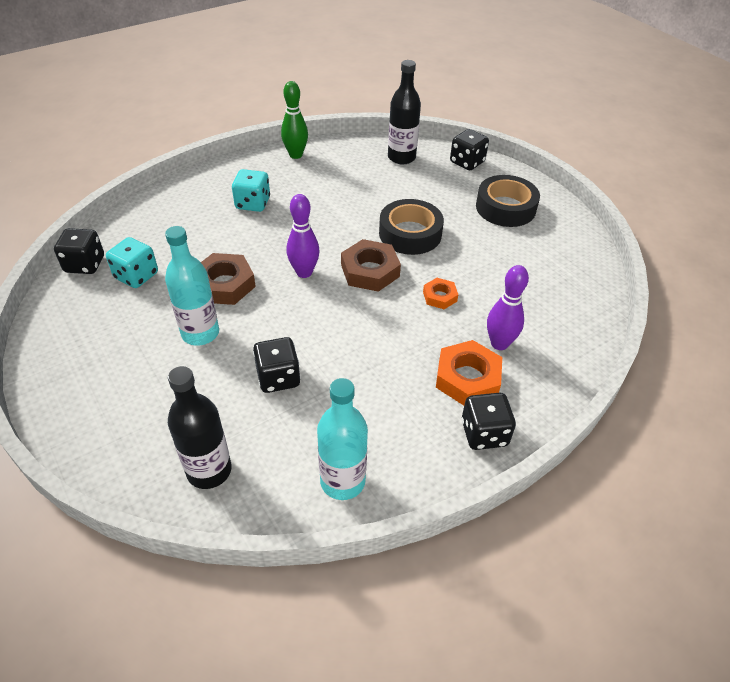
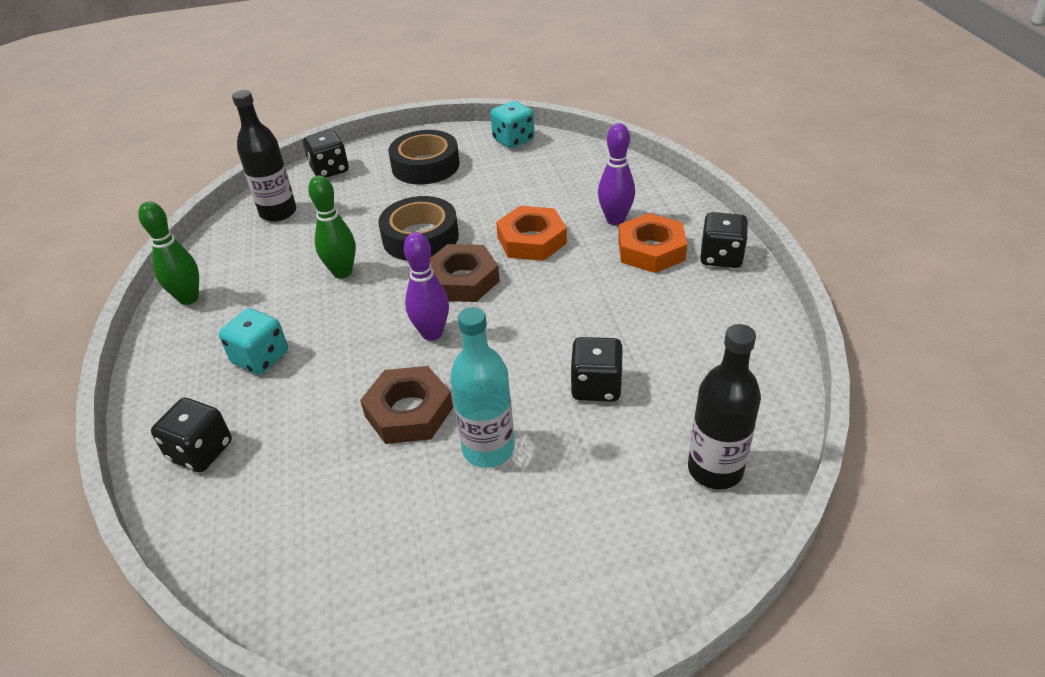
camera: 65 degrees left, 5 degrees down
(85, 264) = (257, 578): black dice -> black dice (201, 451)
(136, 276) = (330, 509): turquoise dice -> turquoise dice (513, 140)
(342, 481) = (754, 362): turquoise bottle -> none
(350, 209) = (342, 272): none -> green bowling pin
(439, 296) = (532, 240): orange nut -> orange nut, size x1.76

